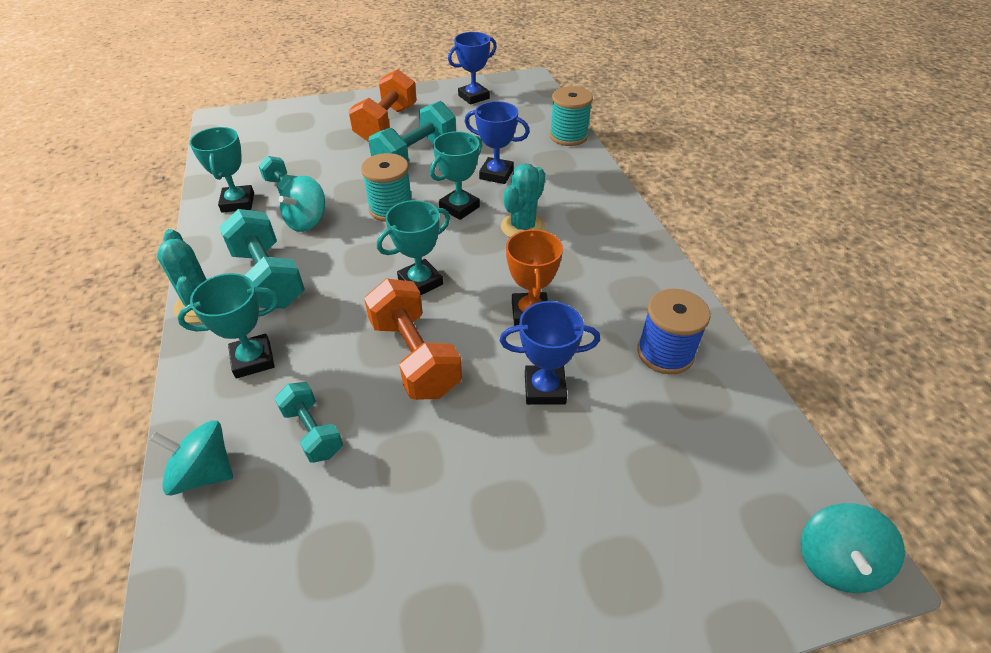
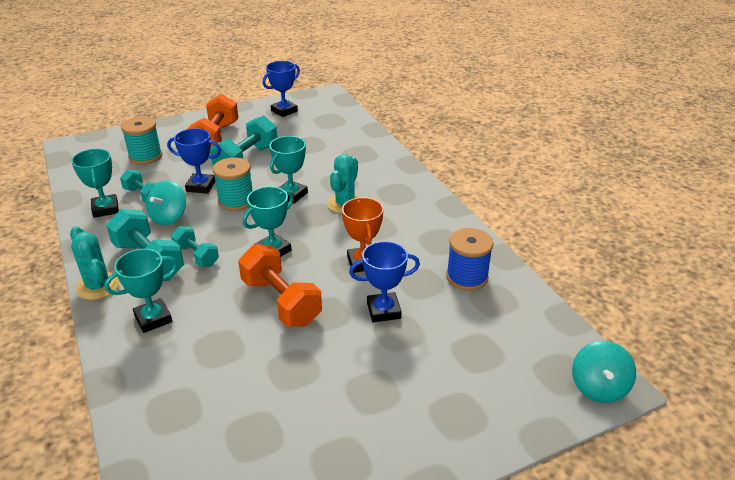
camera: 10 degrees left, 10 degrees down
(204, 473) = (138, 397): turquoise spinning top -> none
(312, 432) = (215, 360): turquoise dumbbell -> turquoise dumbbell (196, 256)
(496, 174) = (315, 168): blue trophy -> blue trophy (201, 186)
(568, 136) = (367, 134): turquoise spool -> turquoise spool (145, 156)

